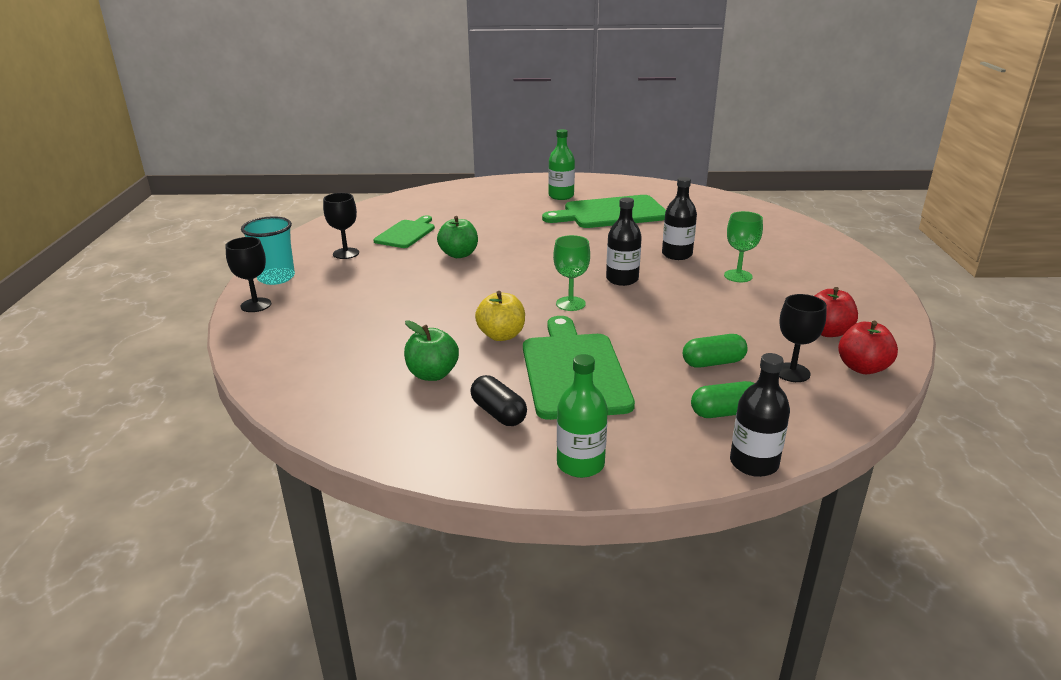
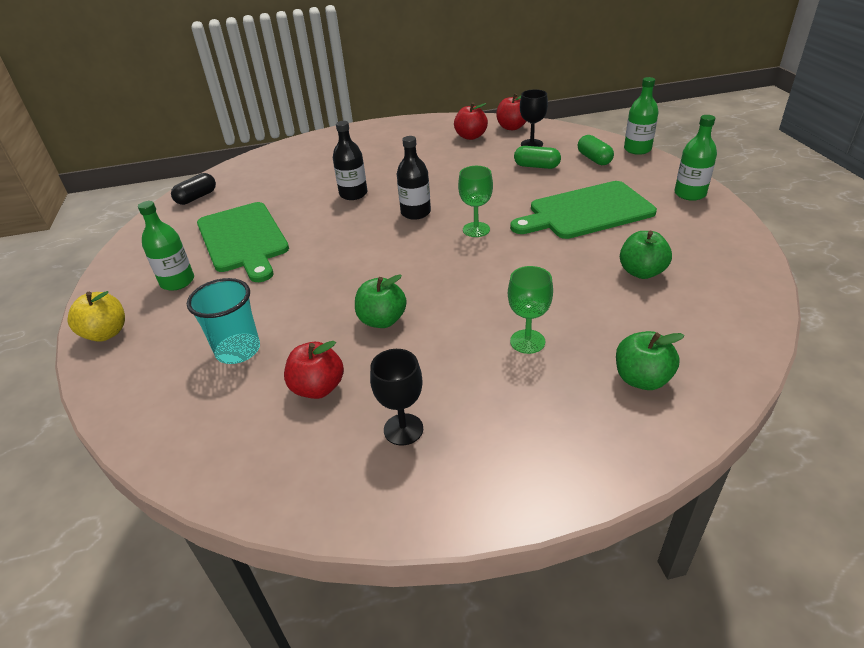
camera: 100 degrees left, 10 degrees up
(256, 305) = (600, 460): black goblet -> none
(276, 278) = (511, 478): turquoise cup -> turquoise cup (238, 350)
(302, 336) = (641, 379): none -> green apple
(406, 233) = (318, 388): green cutting board -> red apple
(498, 413) = (666, 231): black capsule -> black capsule (197, 197)
(501, 335) = (554, 252): yellow apple -> yellow apple (106, 333)
(713, 363) = (536, 166): green capsule -> green capsule turned 45 degrees counterclockwise
(738, 276) = (392, 167): green goblet -> green goblet (527, 341)
(754, 463) = (637, 149): black bottle -> green bottle

